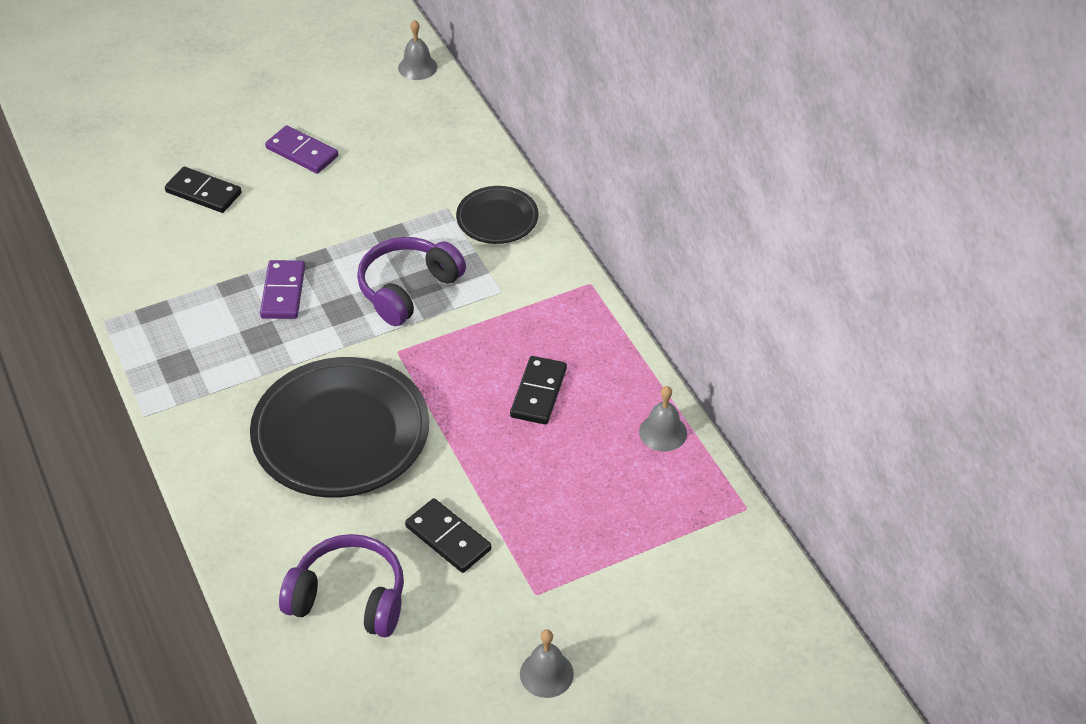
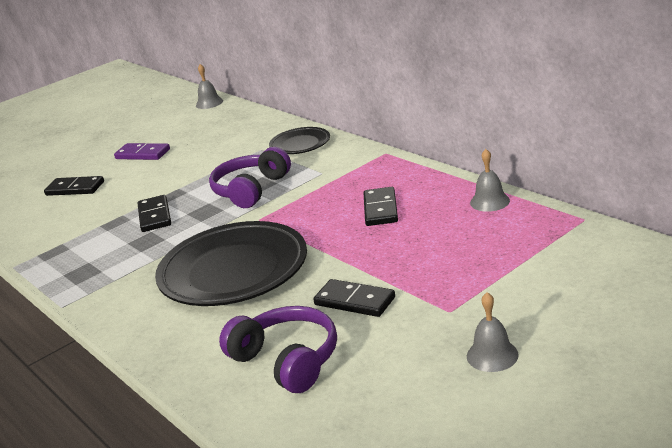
camera: 10 degrees left, 20 degrees down
(283, 292) = (154, 216): purple domino -> black domino
(349, 598) = (287, 360): purple headphones -> purple headphones turned 45 degrees clockwise

